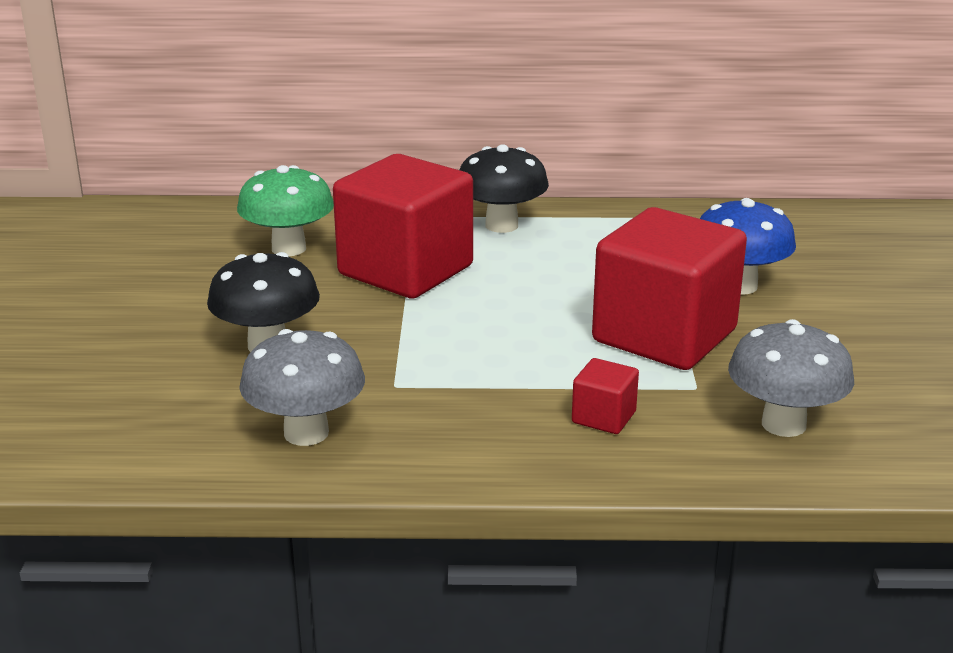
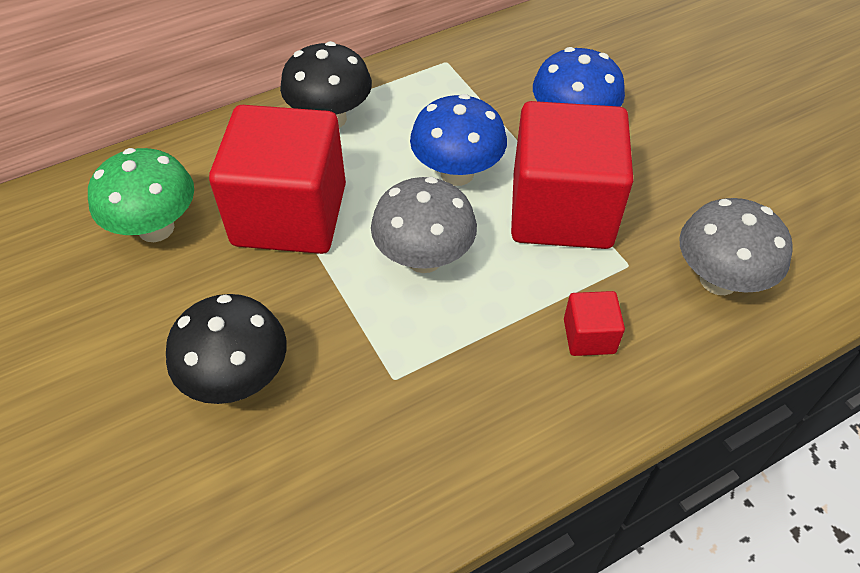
camera: 30 degrees left, 25 degrees up
(306, 433) = (363, 485): grey mushroom -> grey mushroom (424, 258)
(585, 286) = (457, 173): none -> blue mushroom

